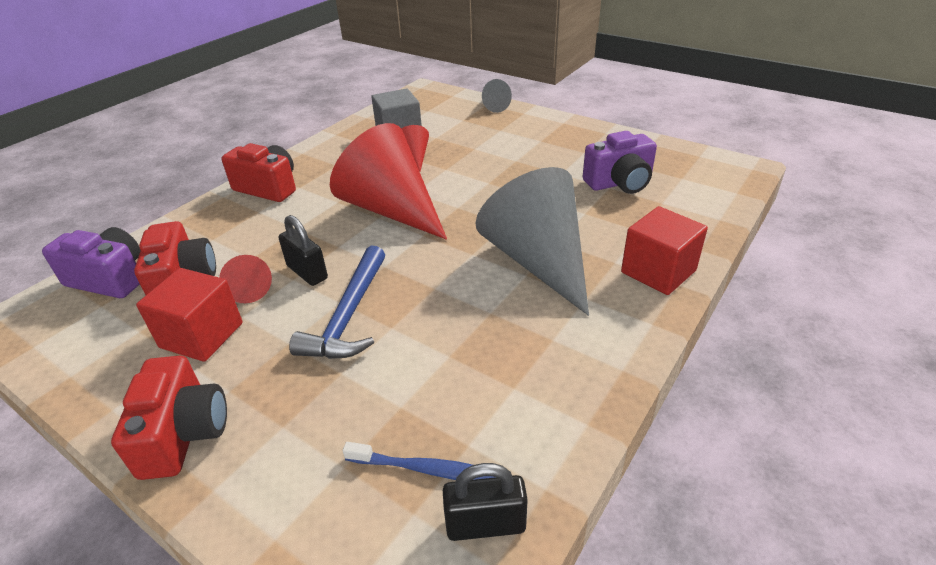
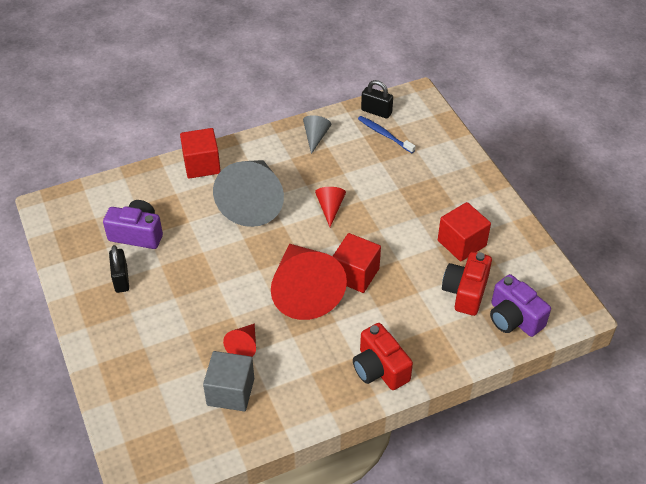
camera: 150 degrees left, 10 degrees up
(184, 434) = (479, 192): red camera -> none
(248, 288) = (427, 265): red cone -> red cone (330, 208)
(307, 272) = (387, 260): black padlock -> black padlock (121, 279)
(341, 244) = (355, 274): none -> red cube
(348, 316) = (379, 217): blue hammer -> none
(493, 106) = (111, 392): grey cone -> grey cone (315, 137)

